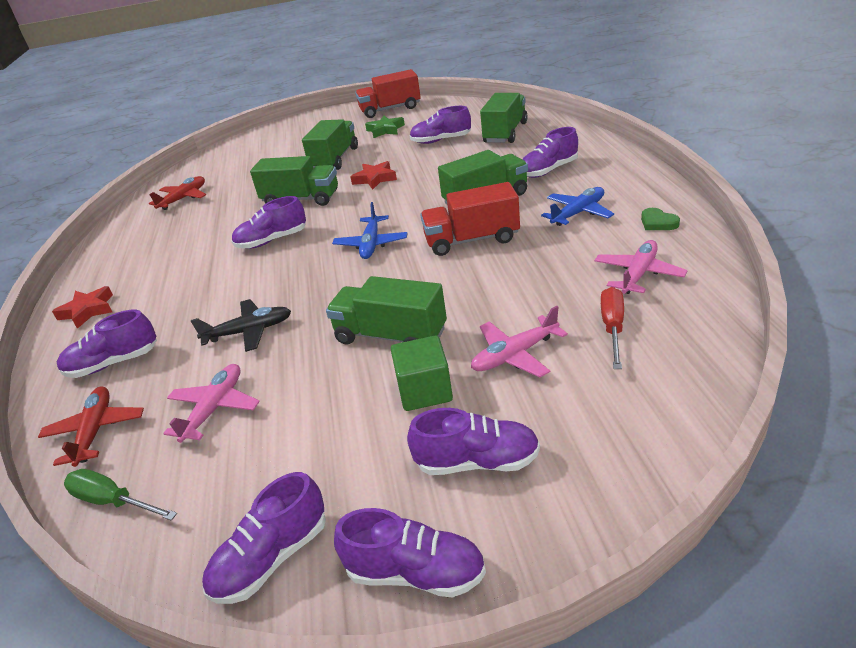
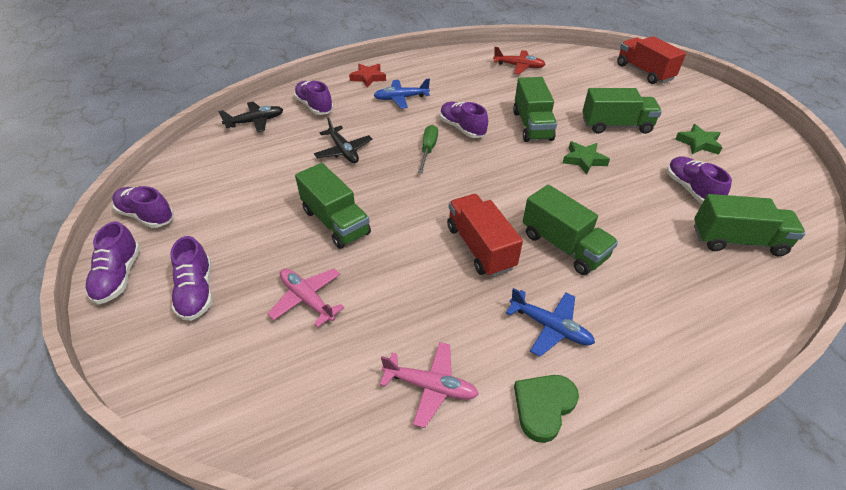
camera: 70 degrees right, 10 degrees up
(95, 431) = (255, 121): red plane -> black plane
(113, 501) = (201, 147): green screwdriver -> green screwdriver (428, 150)
(215, 408) = (268, 159): pink plane -> none
(371, 244) = (464, 184): blue plane -> blue plane (401, 98)
(375, 179) = (584, 160): red star -> green star
(390, 109) = (755, 135): red truck -> red truck (644, 72)
(391, 336) = (335, 222): green truck -> green truck turned 135 degrees clockwise
(424, 391) = (271, 252): green cube -> none
(548, 170) = (647, 292): purple shoe -> none
(612, 327) = (341, 366): red screwdriver -> none
(658, 222) = (543, 406): green heart -> green heart, size x1.52

